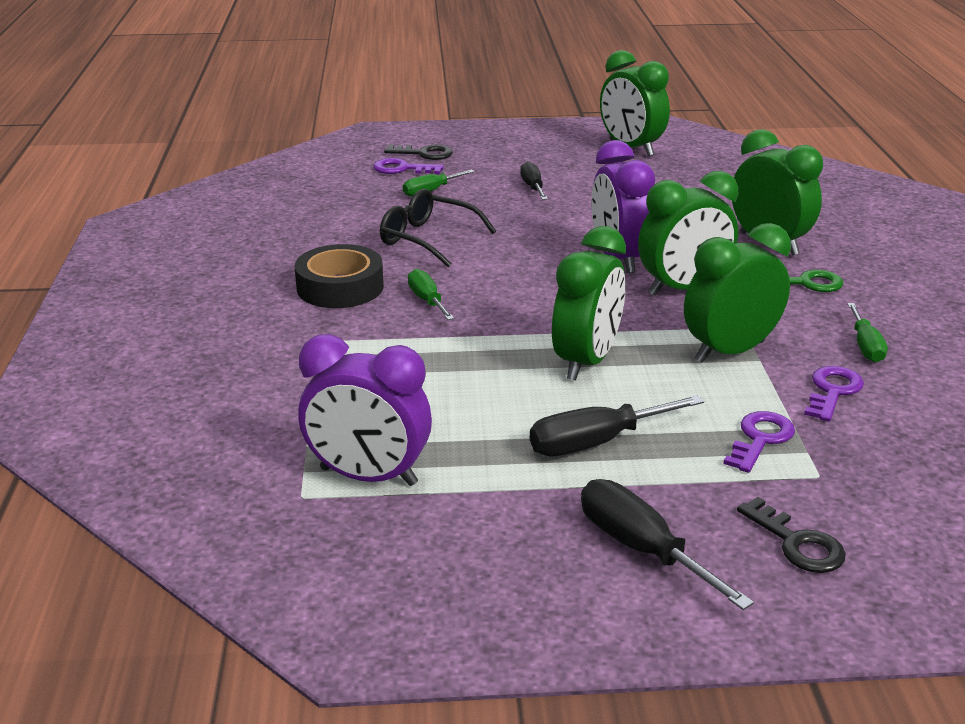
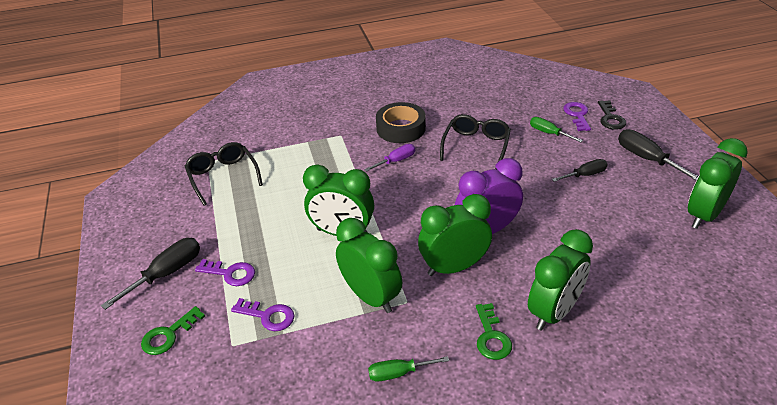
camera: 80 degrees right, 10 degrees up
(368, 476) = (223, 176): purple clock -> black glasses
(427, 300) = (396, 161): green screwdriver -> purple screwdriver
(596, 442) = (257, 247): black screwdriver -> black screwdriver (647, 159)
(683, 288) = (454, 267): green clock -> green clock turned 105 degrees clockwise
(796, 543) = (169, 335): black key -> green key
(832, 391) = (330, 352): purple key -> purple key (230, 273)

